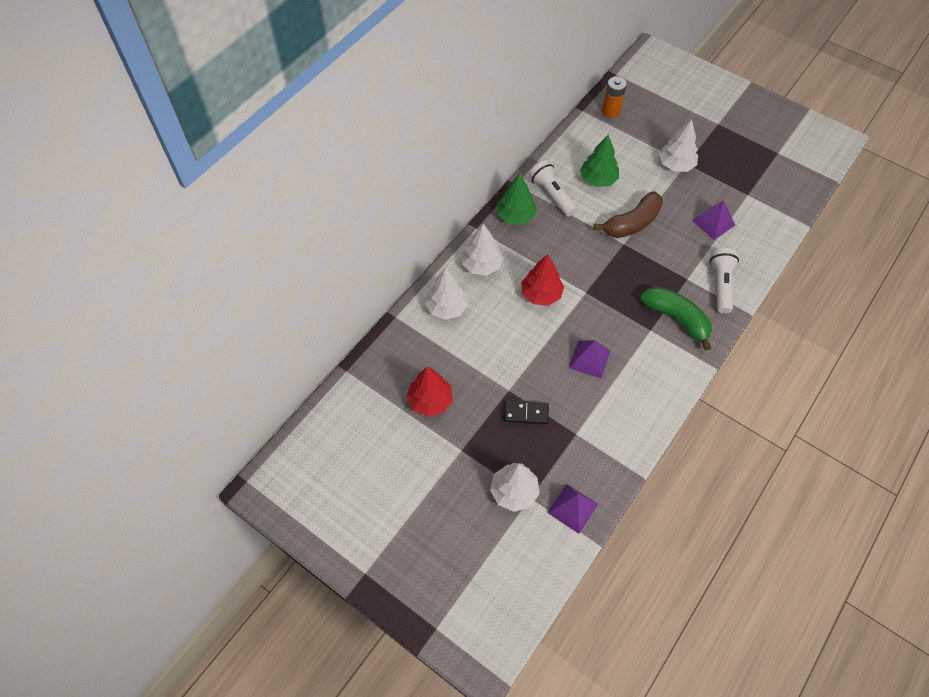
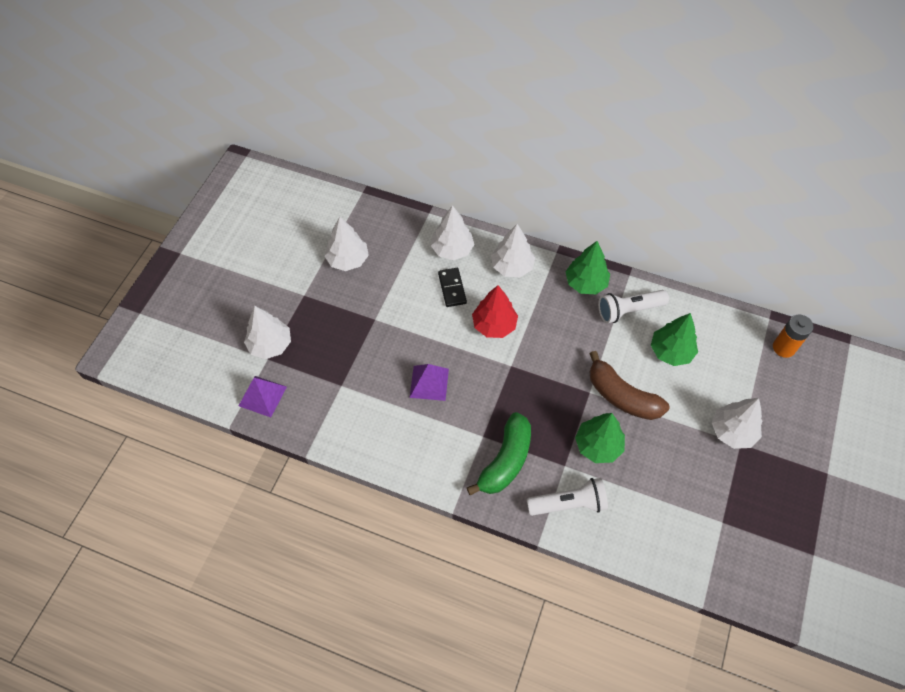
camera: 75 degrees right, 0 degrees up
(430, 401) = (348, 260): red tree -> white tree
(526, 413) = (353, 338): black domino -> black domino (452, 288)
(552, 195) = (629, 310): white flashlight -> white flashlight turned 150 degrees counterclockwise
(673, 251) = (598, 445): none -> green tree
(713, 222) = (659, 485): purple pyramid -> none

